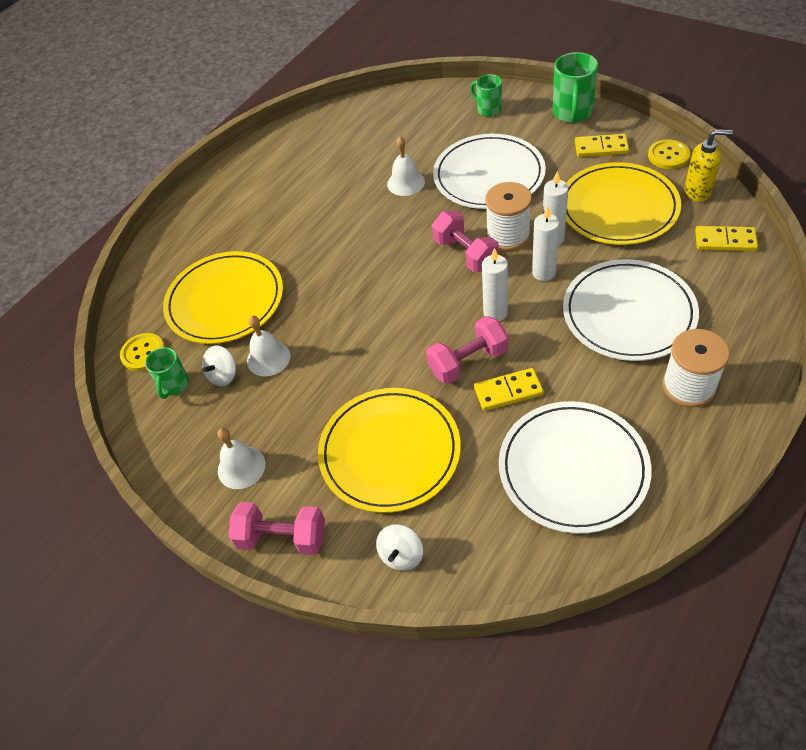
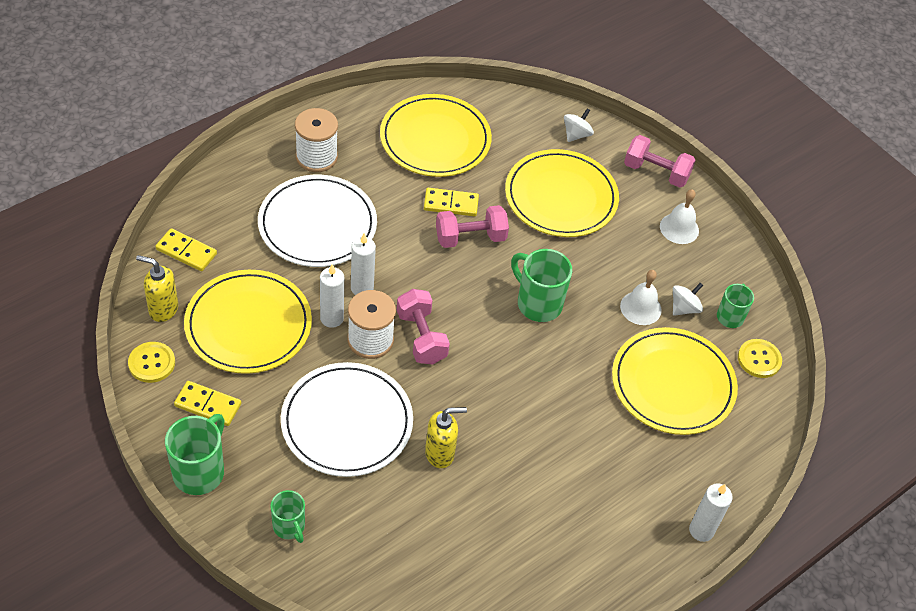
camera: 175 degrees left, 0 degrees up
(372, 323) = (538, 303): none -> green mug
(406, 183) = (440, 453): white bell -> yellow soap dispenser
(495, 313) = (426, 269): white candle -> white candle (701, 530)
(573, 469) = (435, 139): white plate -> yellow plate

